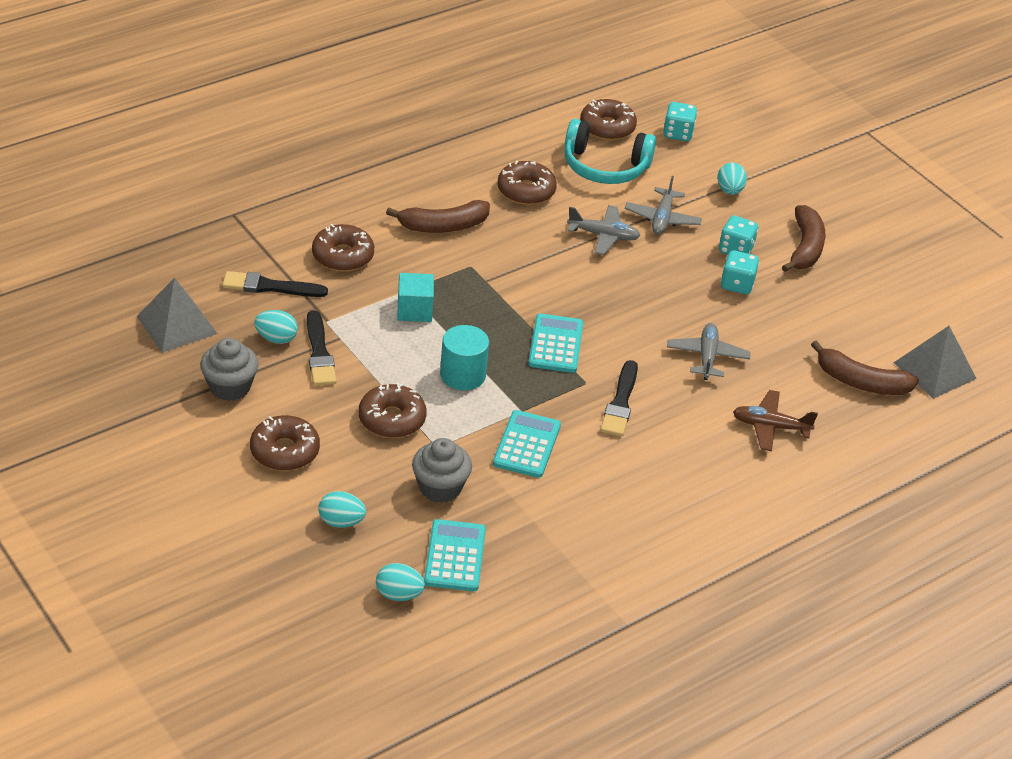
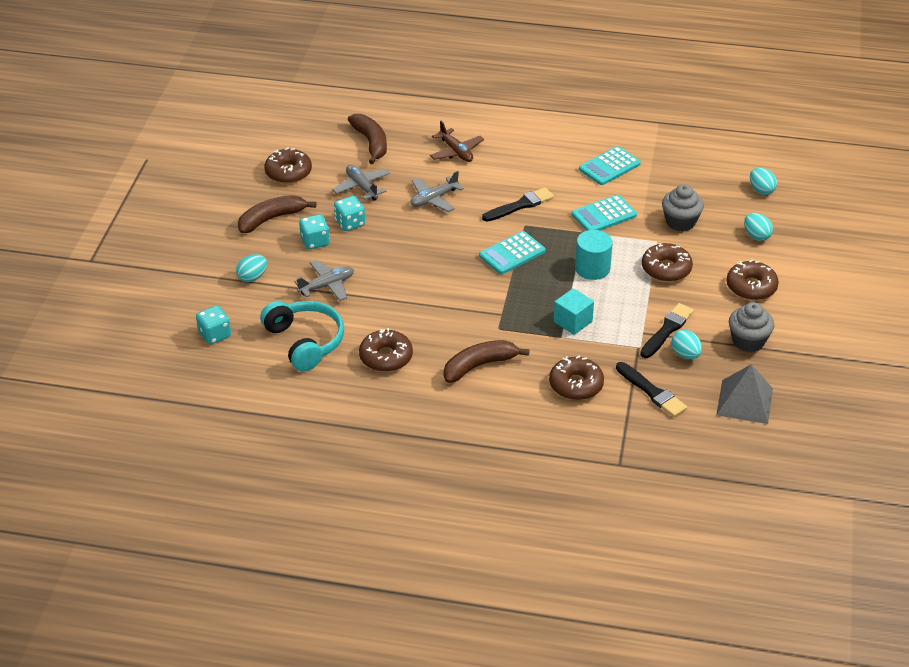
camera: 130 degrees left, 0 degrees up
(443, 226) = (479, 365): brown banana -> brown banana turned 60 degrees counterclockwise
(455, 556) = (711, 190): turquoise calculator -> turquoise calculator (609, 166)
(603, 236) = (382, 297): grey plane -> grey plane (362, 187)
(607, 127) = (254, 369): brown donut -> brown donut (288, 172)
(934, 370) = (321, 126): grey pyramid -> none

